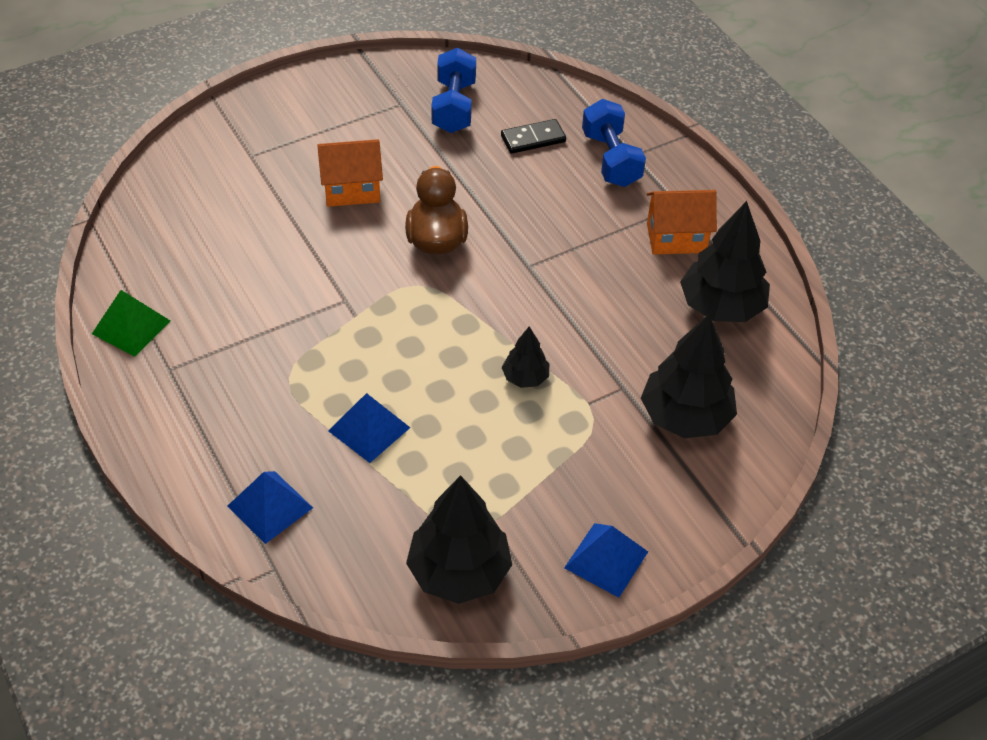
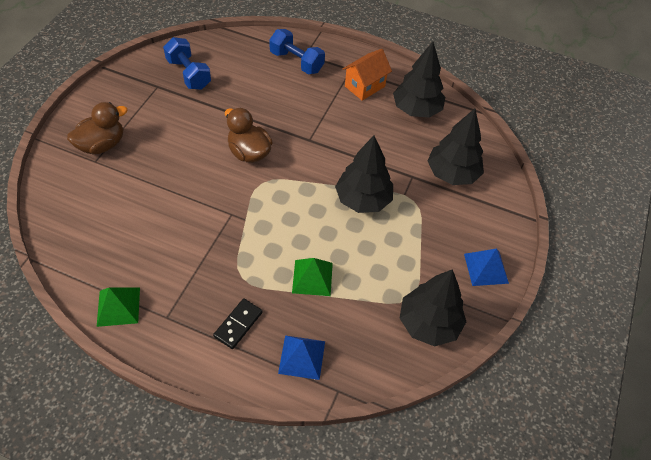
camera: 40 degrees left, 5 degrees up
(275, 141) = (102, 145): none -> brown duck
(352, 190) = (175, 149): orange house -> none
(369, 429) = (312, 277): blue pyramid -> green pyramid
(525, 377) = (363, 200): black tree -> black tree, size x1.94
(533, 139) = (247, 71): black domino -> black domino (238, 324)

